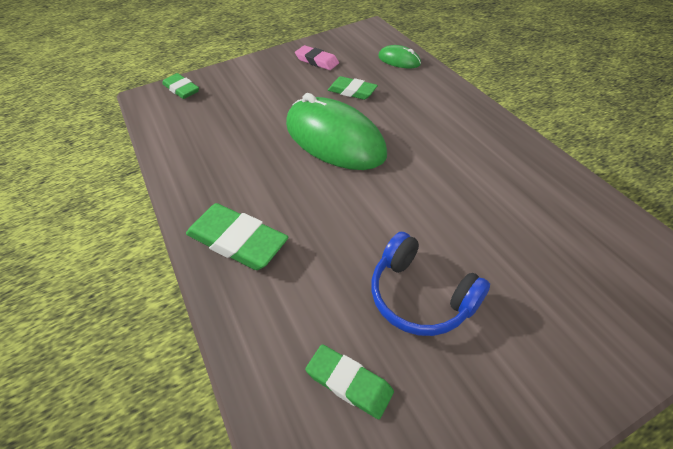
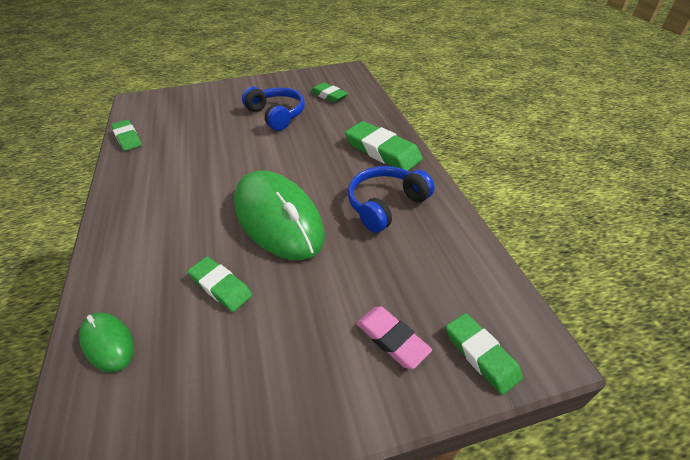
camera: 170 degrees left, 5 degrees down
(235, 168) = (385, 205): none -> blue headphones
(317, 61) = (235, 380): pink eraser -> pink eraser (392, 339)
(599, 205) = (127, 138): none -> green eraser

